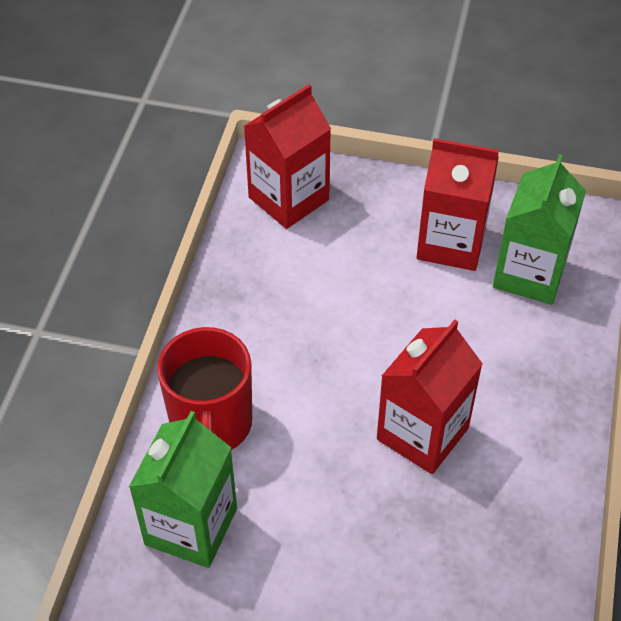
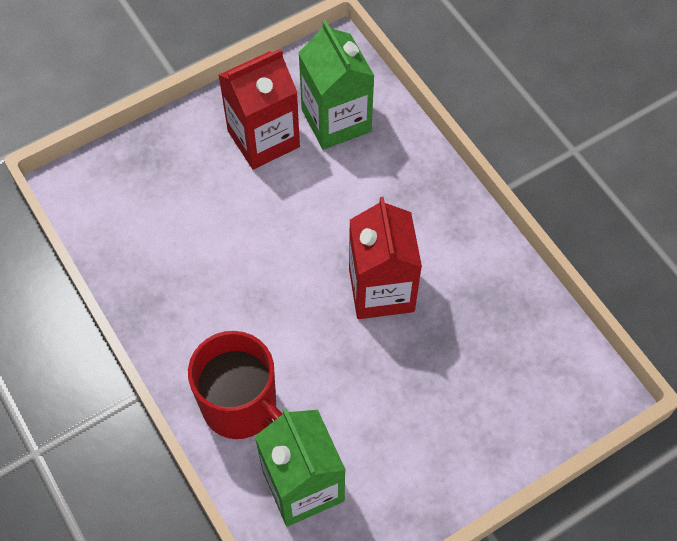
camera: 45 degrees left, 10 degrees up
(288, 198) = (114, 196): red carton -> none

